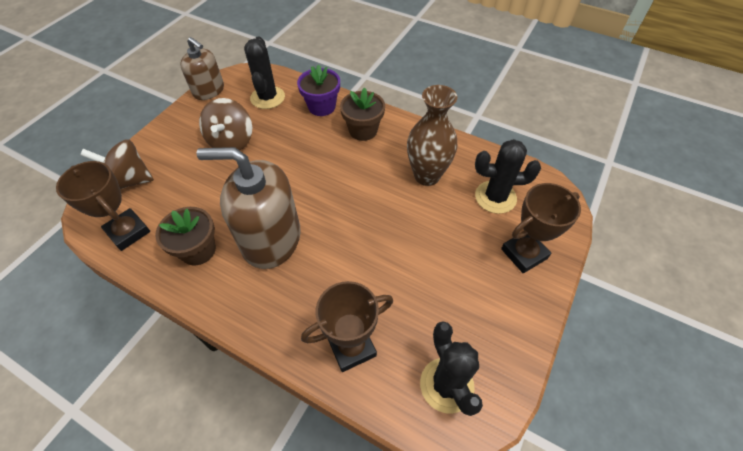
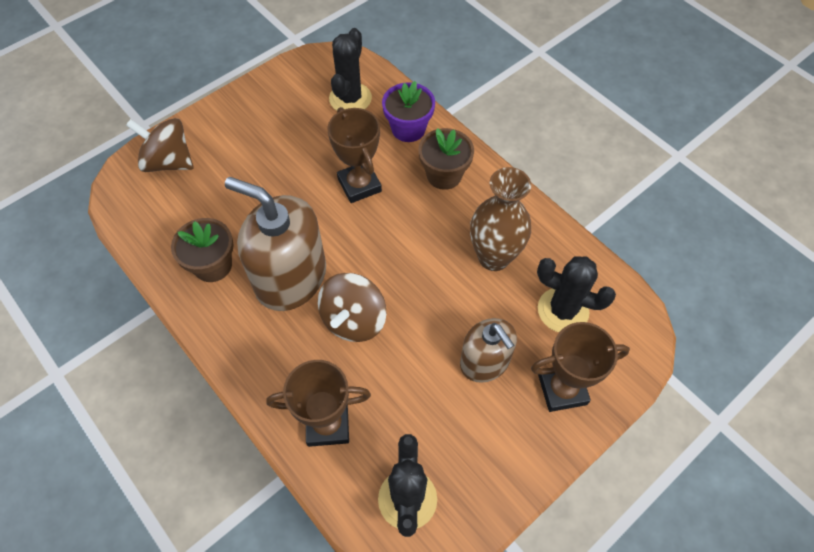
camera: 20 degrees right, 5 degrees up
(128, 232) = (151, 221): brown trophy -> brown trophy (359, 185)
(209, 90) = (287, 70): brown soap dispenser -> brown soap dispenser (484, 362)
(232, 141) = (290, 145): brown spinning top -> brown spinning top (354, 320)

